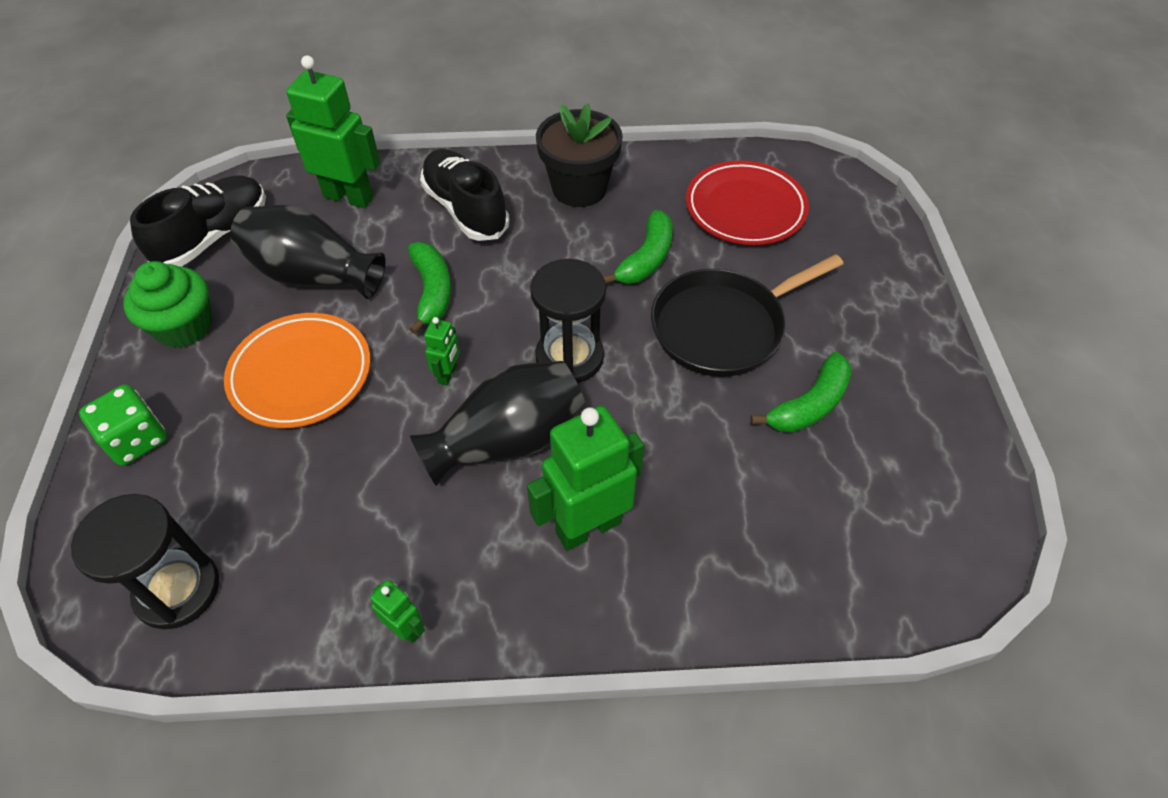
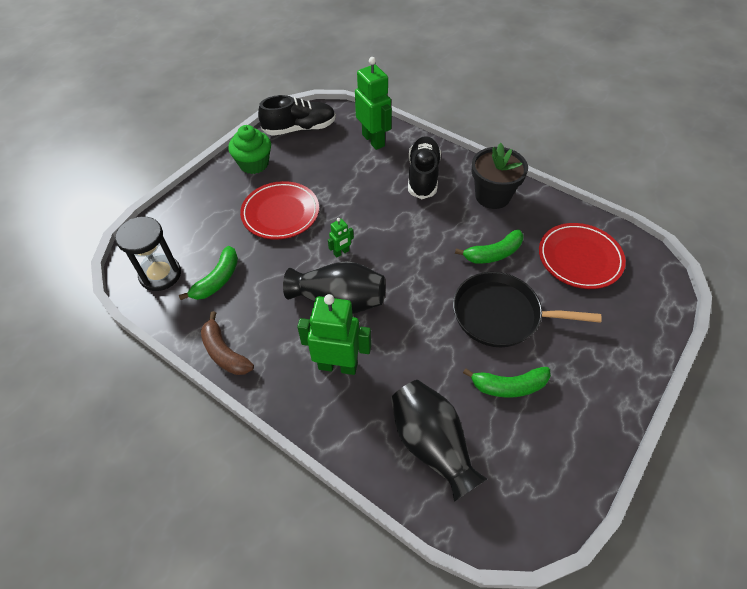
camera: 40 degrees right, 0 degrees up
(136, 440) = (197, 203): green dice -> none
(301, 374) = (280, 213): orange plate -> red plate
(313, 275) = (325, 170): black vase -> black vase (432, 445)
(405, 629) = (224, 352): green robot -> brown banana
(432, 292) = (370, 208): green banana -> green banana (217, 280)
(569, 357) = (405, 280): black hourglass -> none

